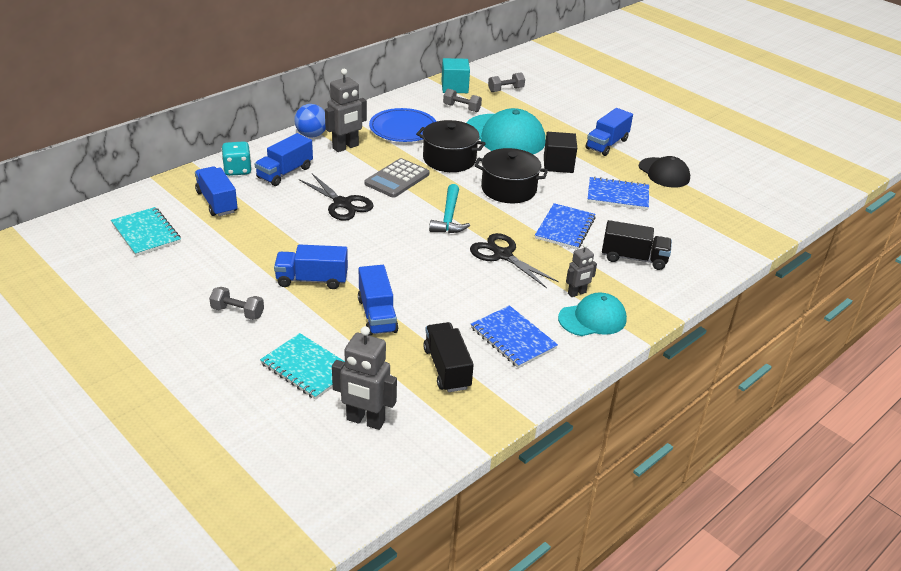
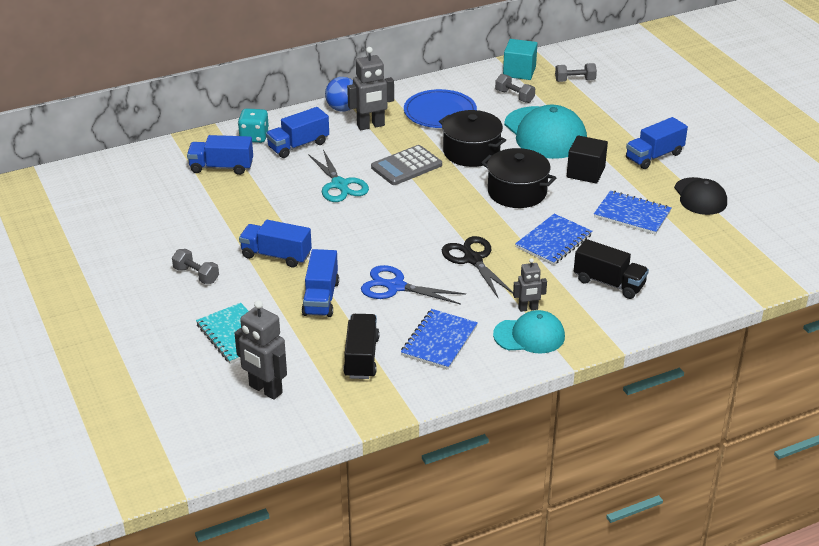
camera: 20 degrees right, 0 degrees up
(146, 233) = (145, 189): turquoise notebook -> none
(217, 202) = (221, 167): blue truck -> blue truck turned 75 degrees counterclockwise
(342, 204) = (339, 185): black scissors -> turquoise scissors
(444, 292) = (396, 287): none -> blue scissors
(449, 217) = (439, 213): turquoise hammer -> none
(513, 338) = (439, 341): blue notebook -> blue notebook turned 45 degrees clockwise

